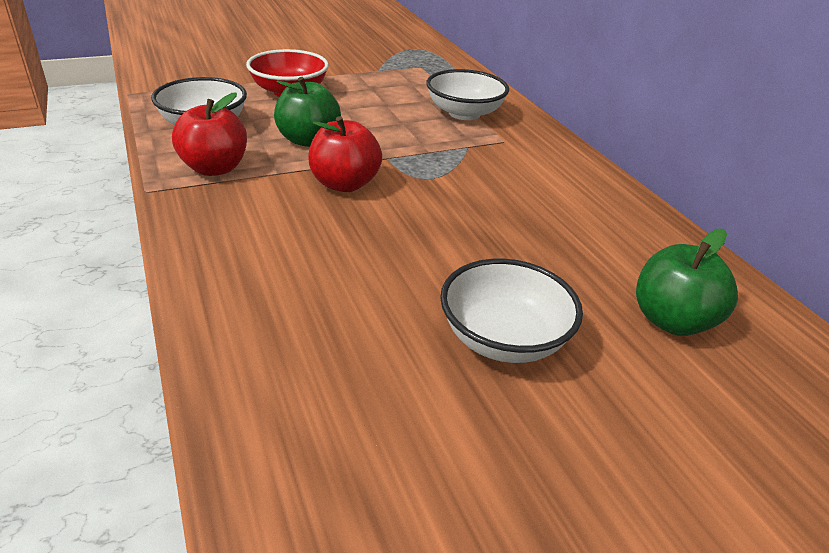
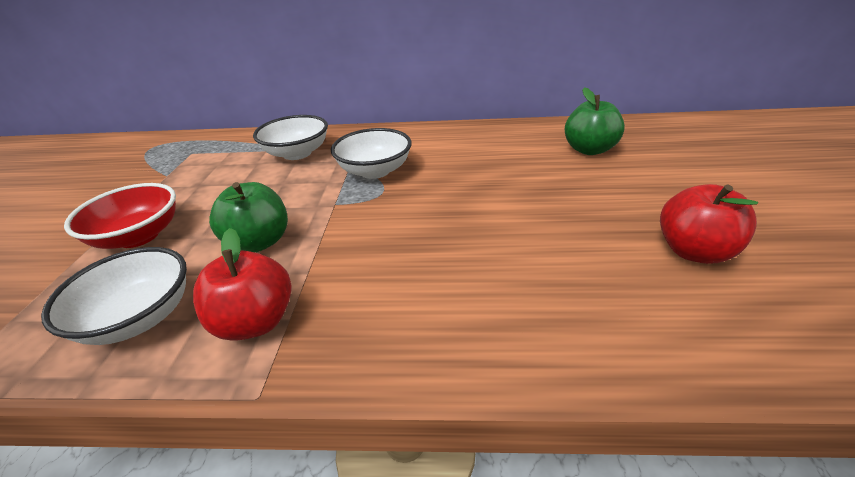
camera: 60 degrees left, 0 degrees up
(344, 184) = (361, 235): red apple -> red apple (693, 251)
(503, 338) = (598, 207): white bowl -> white bowl (375, 171)

